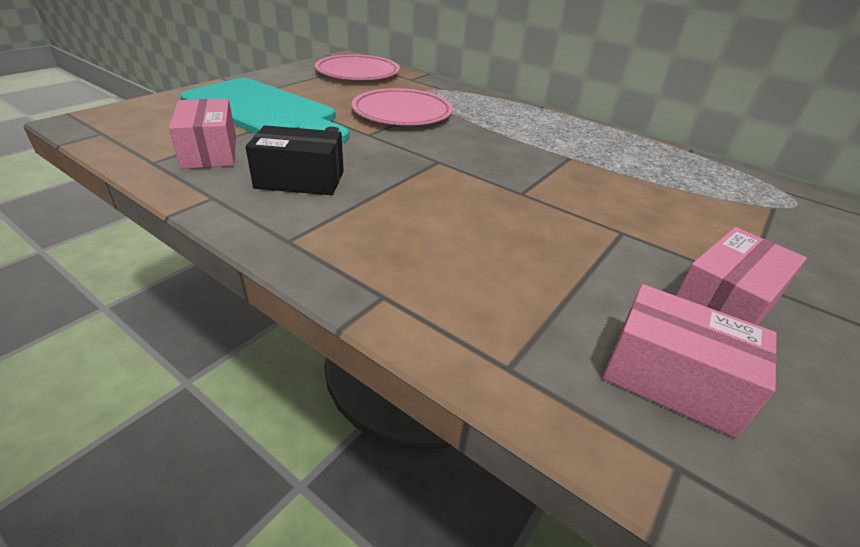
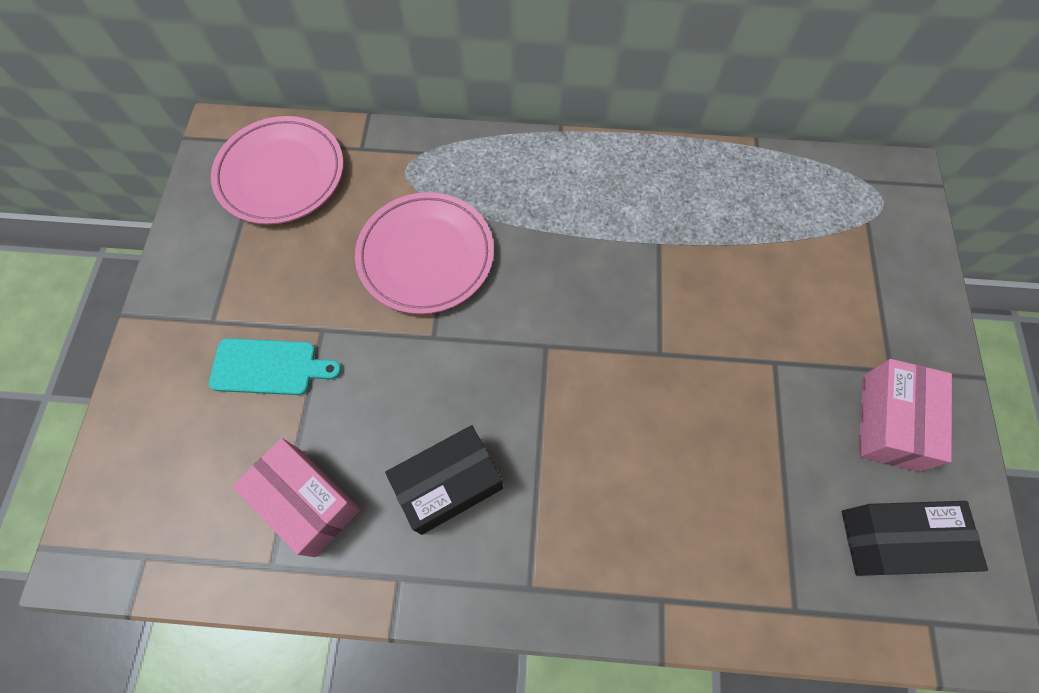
camera: 30 degrees left, 30 degrees up
(263, 111) = (269, 367): turquoise cutting board -> turquoise cutting board, size x0.46
(672, 379) = (894, 541): pink box -> black box

